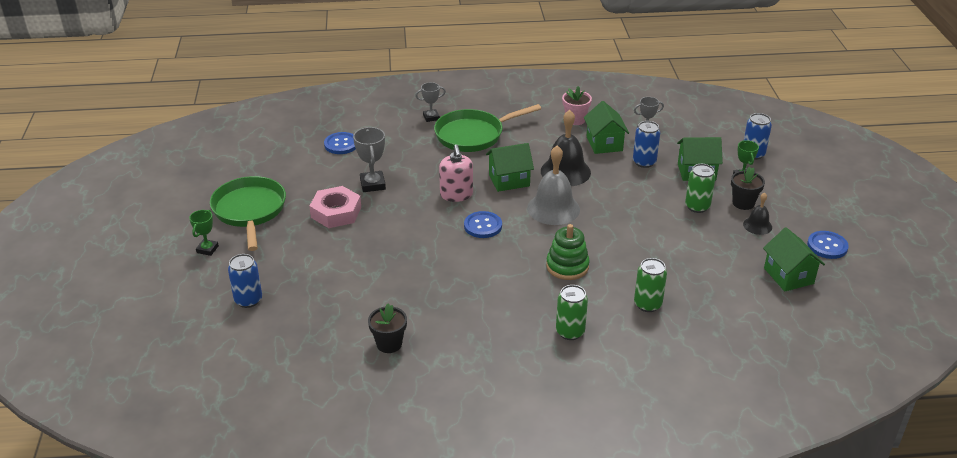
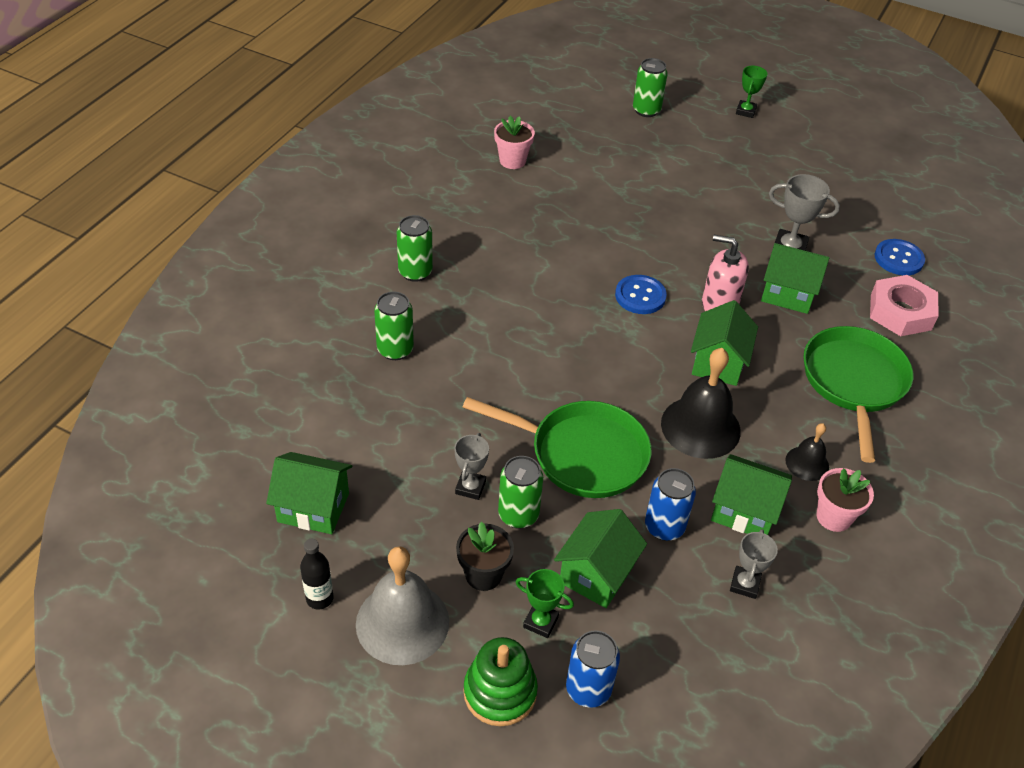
camera: 120 degrees right, 10 degrees up
(207, 249) = (745, 111): green trophy -> green trophy turned 60 degrees clockwise
(248, 300) = (646, 110): blue can -> green can
(249, 211) = (795, 152): green pan -> green pan (581, 454)
(336, 212) = (750, 204): pink nut -> pink nut (900, 312)
(389, 344) = (512, 161): black flower pot -> pink flower pot
(419, 173) = (788, 294): none -> green house
(431, 117) = (927, 364): grey trophy -> grey trophy (470, 487)
(553, 208) = (627, 370): grey bell -> grey bell (402, 622)
(567, 266) = (512, 324): green stacking toy -> green stacking toy (500, 692)
(757, 225) = (426, 552): black bell -> black bell (807, 463)
(827, 246) = (319, 598): blue button -> black bottle

